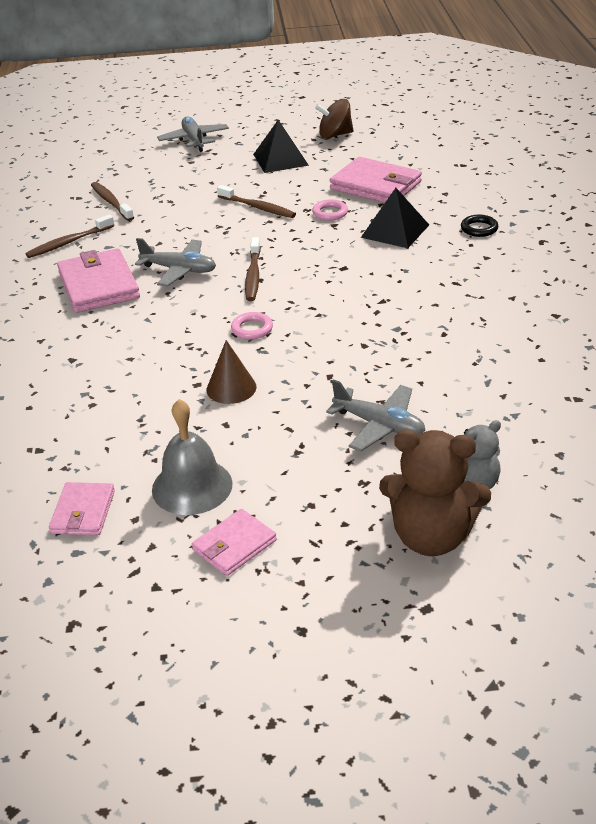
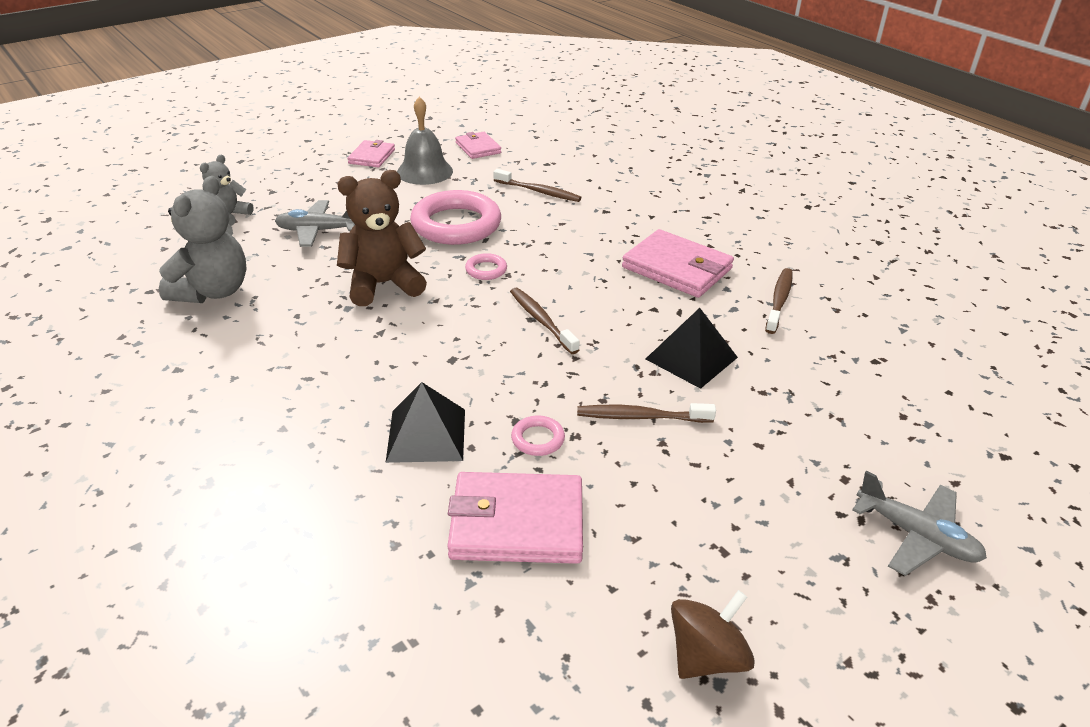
camera: 145 degrees right, 0 degrees up
(111, 202) = (826, 365): brown toothbrush -> brown toothbrush (538, 191)
(179, 270) = (623, 304): grey plane -> none
(231, 388) = (456, 224): brown cone -> pink ring
(280, 159) = (722, 535): black pyramid -> black pyramid (691, 358)
(431, 536) = (249, 186): brown teddy bear -> brown teddy bear (383, 284)
(479, 229) = (309, 477): black ring -> none
(513, 379) = (213, 291): none -> grey teddy bear

